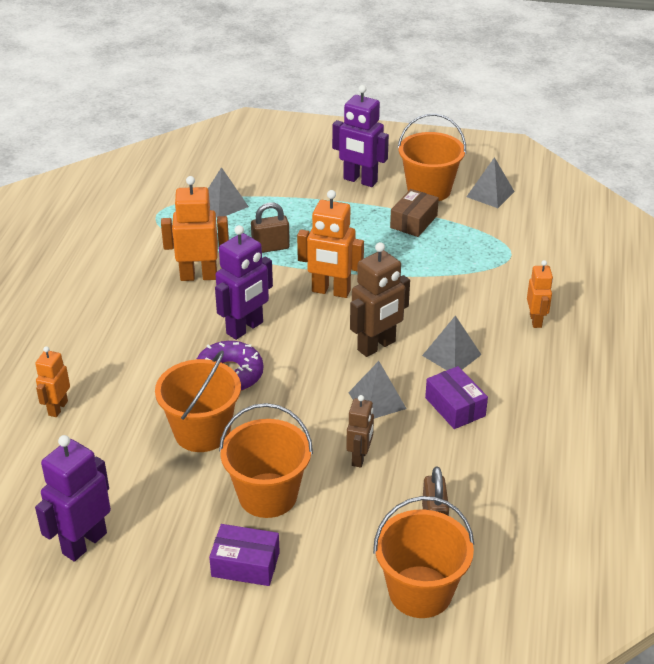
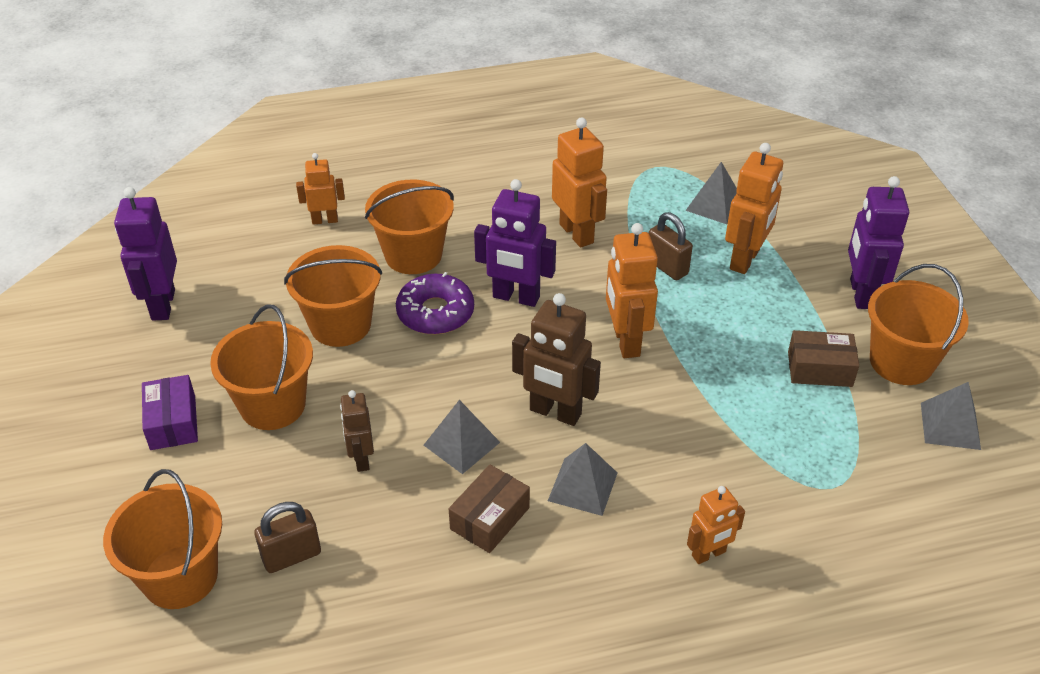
camera: 65 degrees right, 5 degrees up
(84, 543) = (162, 305): purple robot -> purple robot turned 105 degrees counterclockwise
(150, 368) = (413, 255): none -> orange bucket
(291, 212) = (745, 260): none -> orange robot
(360, 457) = (361, 459): brown robot -> brown robot turned 90 degrees clockwise
(455, 407) = (490, 518): purple box -> brown box

